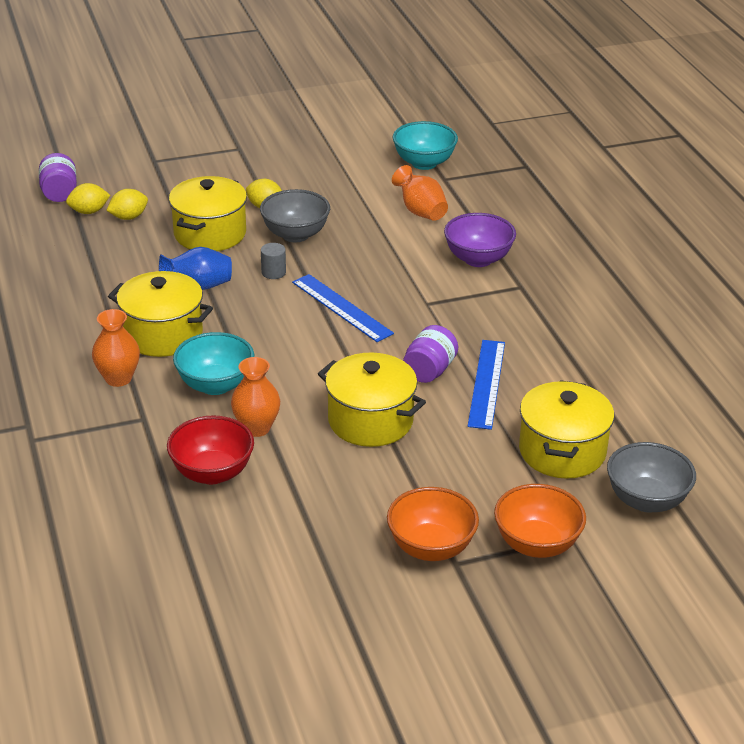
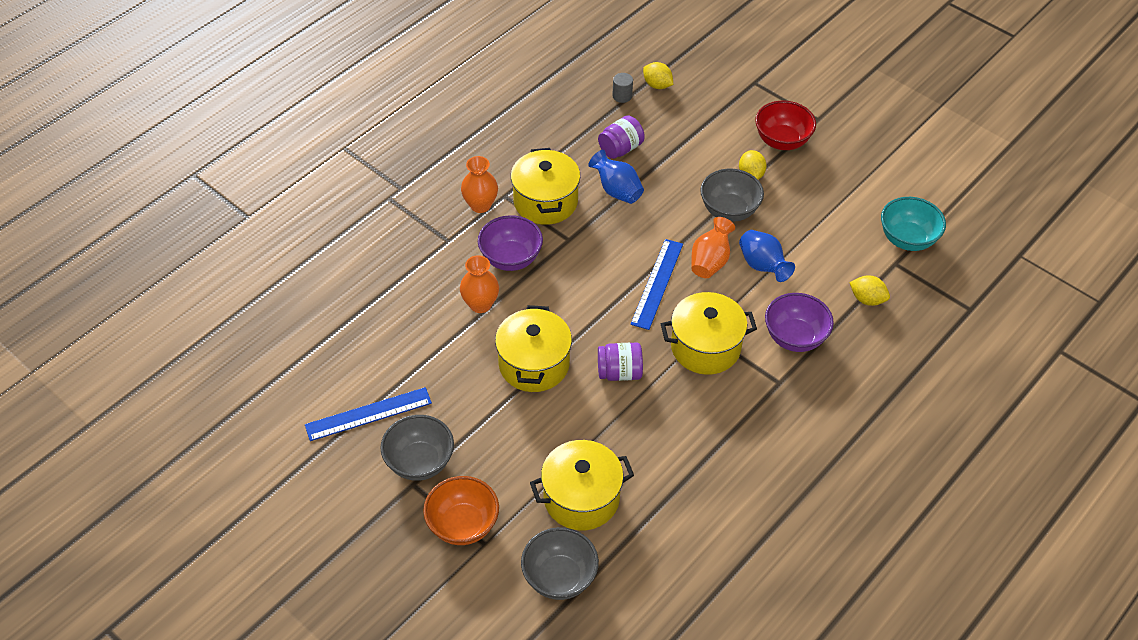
camera: 60 degrees right, 15 degrees up
(59, 193) = (666, 58): purple jar -> purple jar (620, 149)
(129, 217) = (669, 109): yellow lemon -> yellow lemon (867, 299)
(210, 234) = (687, 162): yellow pot -> yellow pot (705, 347)
(212, 473) = (418, 305): red bowl -> red bowl (782, 141)
(215, 385) = (511, 258): turquoise bowl -> purple bowl
(273, 272) = (669, 223): grey cylinder -> grey cylinder (622, 96)
(380, 243) = (762, 266): none -> blue vase
(420, 211) = (831, 270): orange vase -> orange vase (710, 261)
(431, 548) = (420, 462): orange bowl -> grey bowl
(487, 383) = (630, 415): blue ruler -> blue ruler (368, 414)

